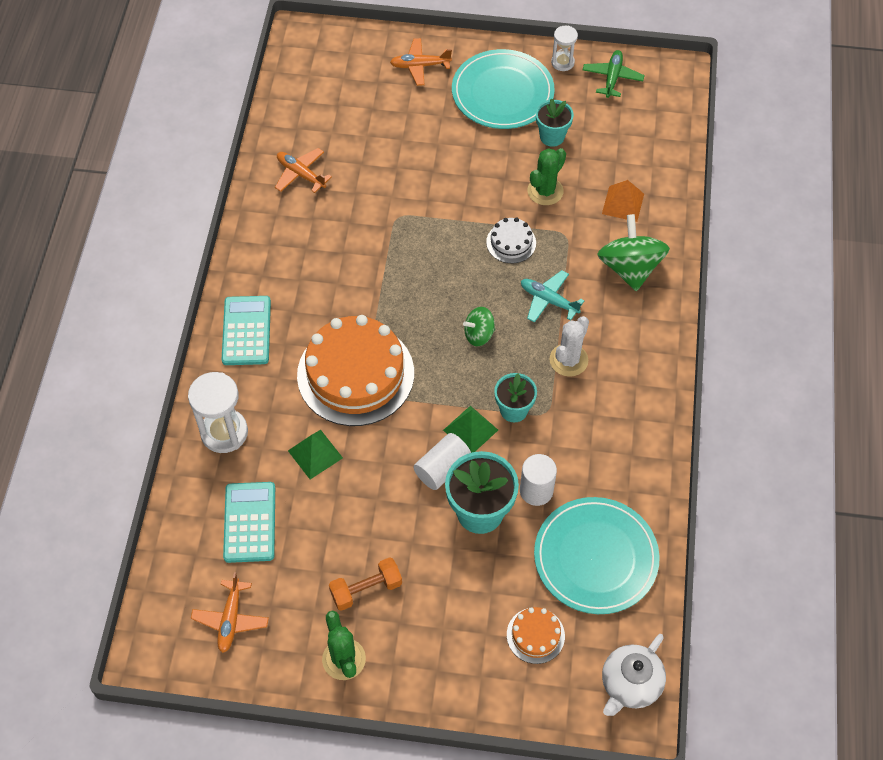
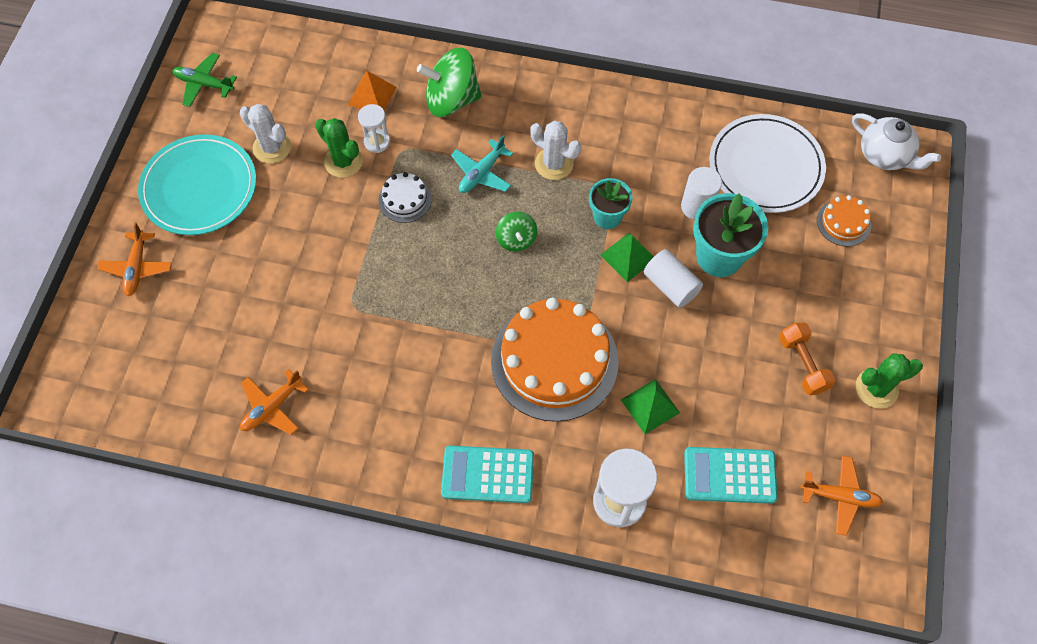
camera: 85 degrees left, 5 degrees up
(552, 136) = (272, 147): turquoise flower pot -> white cactus
(562, 62) = (170, 126): white hourglass -> white hourglass (377, 142)
(595, 557) = (765, 166): turquoise plate -> white plate

